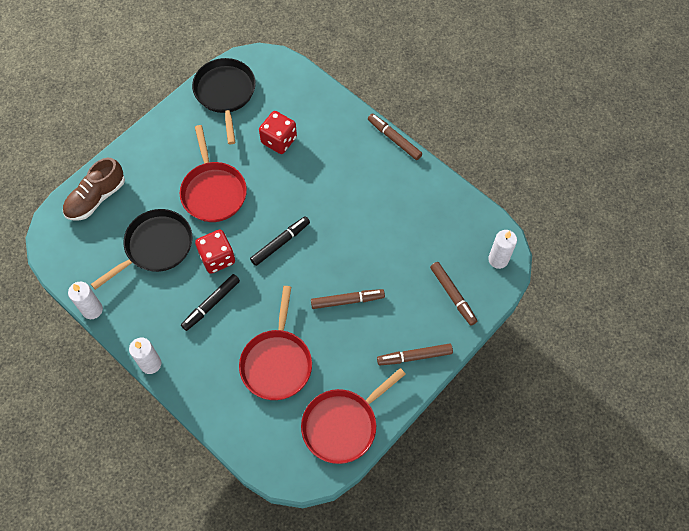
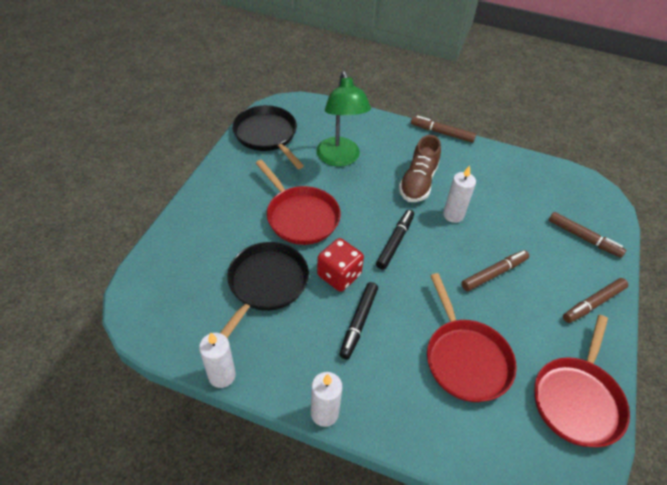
camera: 25 degrees left, 15 degrees down
(96, 198) = (174, 257): brown shoe -> brown shoe (418, 182)
(279, 140) = (340, 159): red dice -> green lamp
(498, 259) = (597, 198): white candle -> white candle (453, 215)

